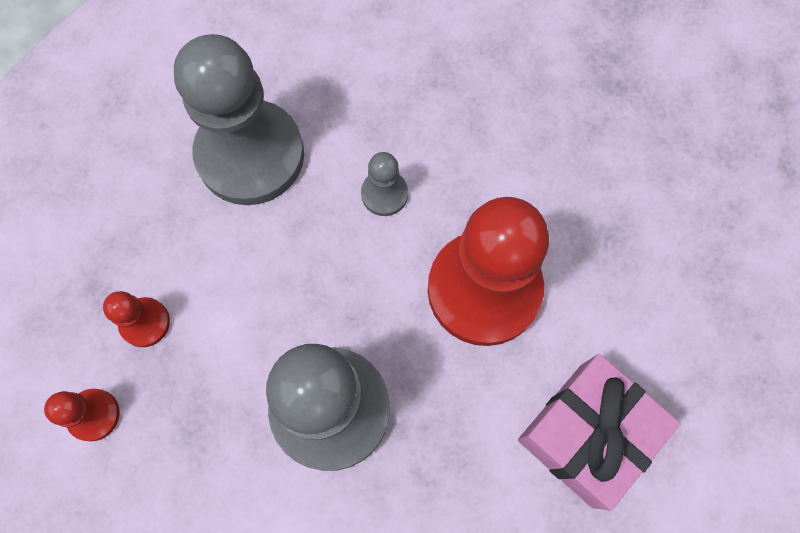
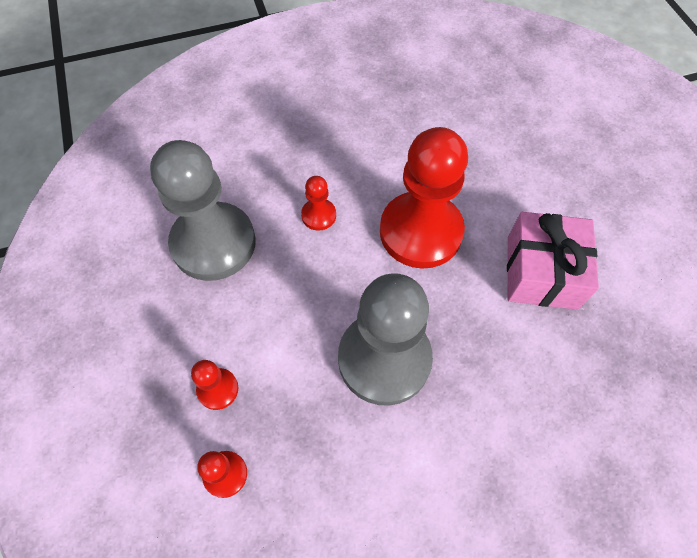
camera: 35 degrees left, 10 degrees down
(384, 194) = (318, 215): grey pawn -> red pawn

